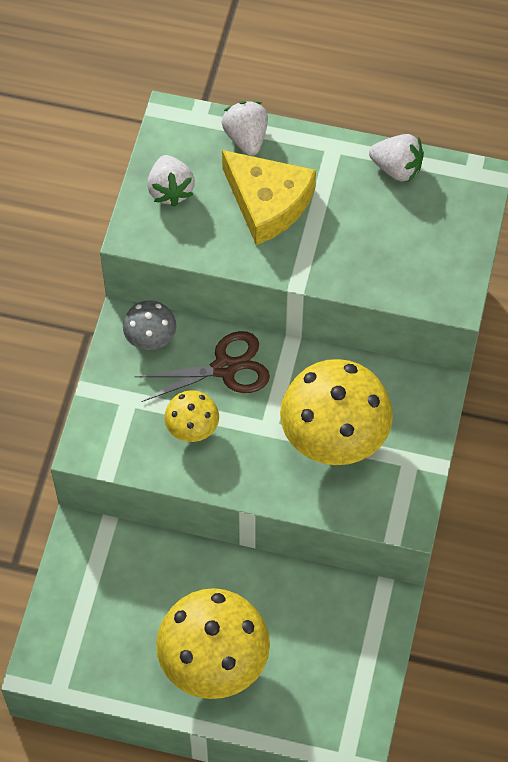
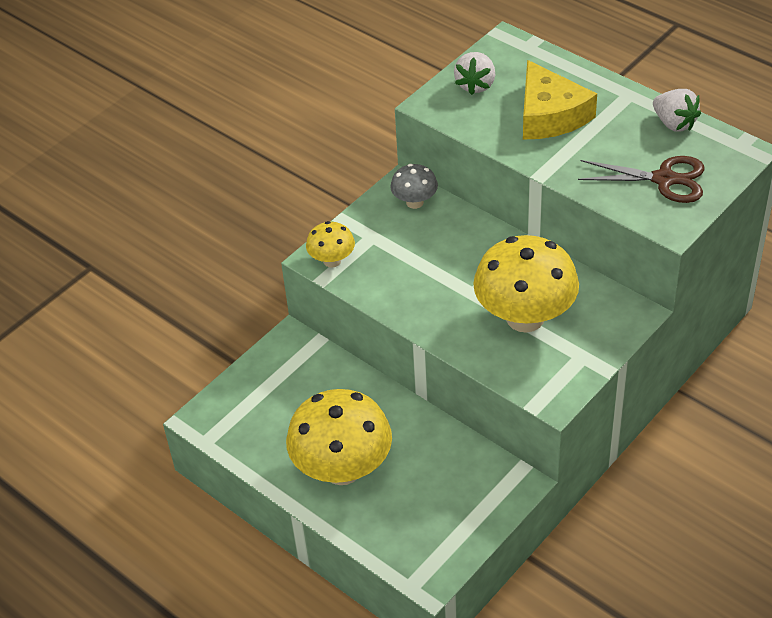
camera: 30 degrees right, 15 degrees down
(192, 428) = (410, 272): yellow mushroom -> yellow mushroom (332, 260)
(225, 368) = (462, 241): brown scissors -> brown scissors (664, 179)
(246, 138) = (558, 69): white strawberry -> none

